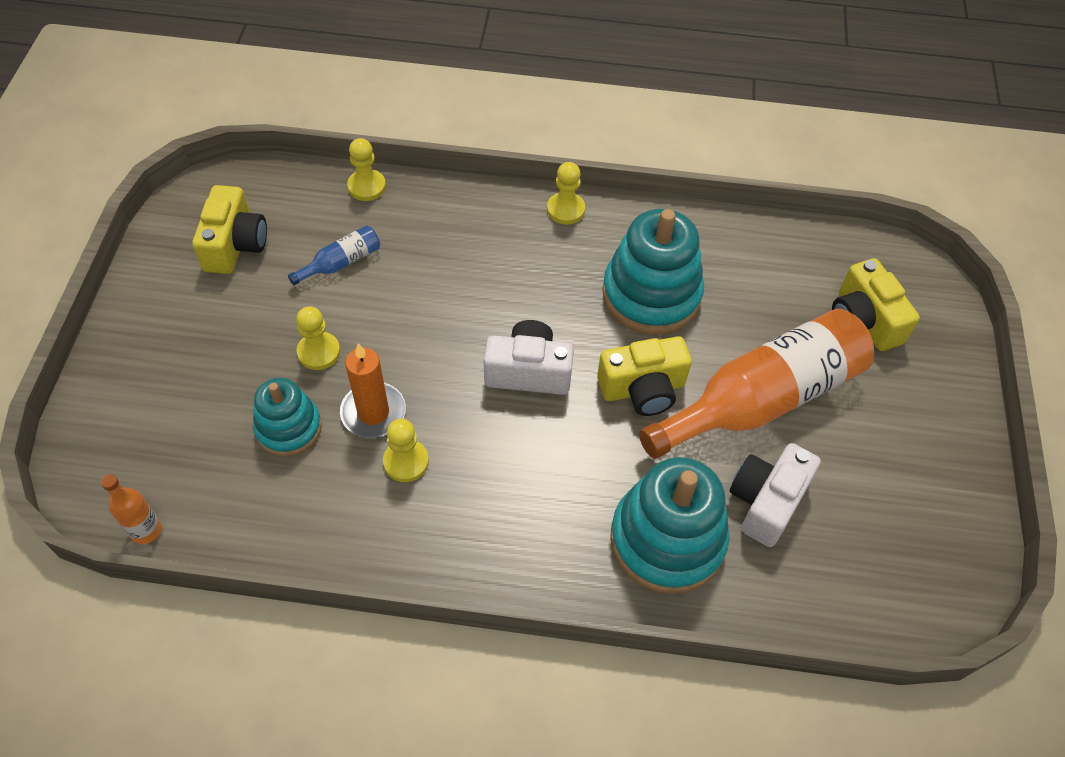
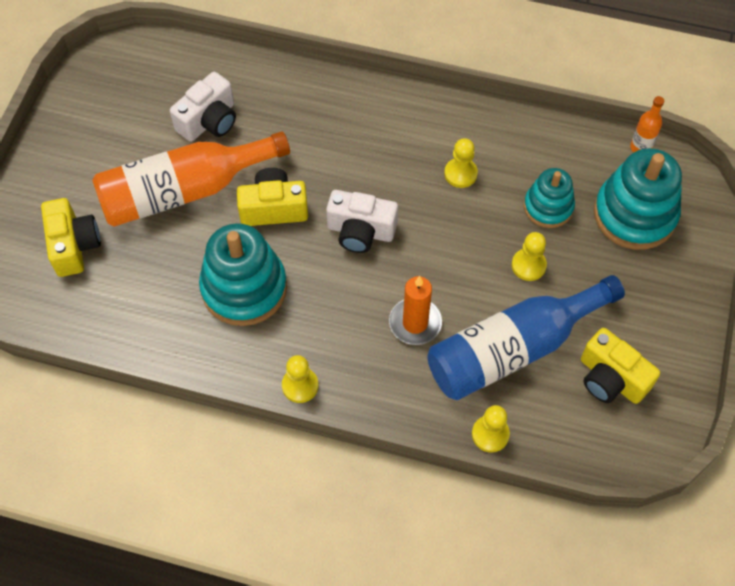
camera: 170 degrees left, 5 degrees up
(235, 245) = (611, 378): yellow camera -> yellow camera turned 60 degrees counterclockwise
(341, 262) = (512, 349): blue bottle -> blue bottle, size x2.41
(373, 412) = (484, 212): orange candle -> orange candle (415, 323)
(667, 540) = (285, 105): turquoise stacking toy -> turquoise stacking toy (634, 214)

